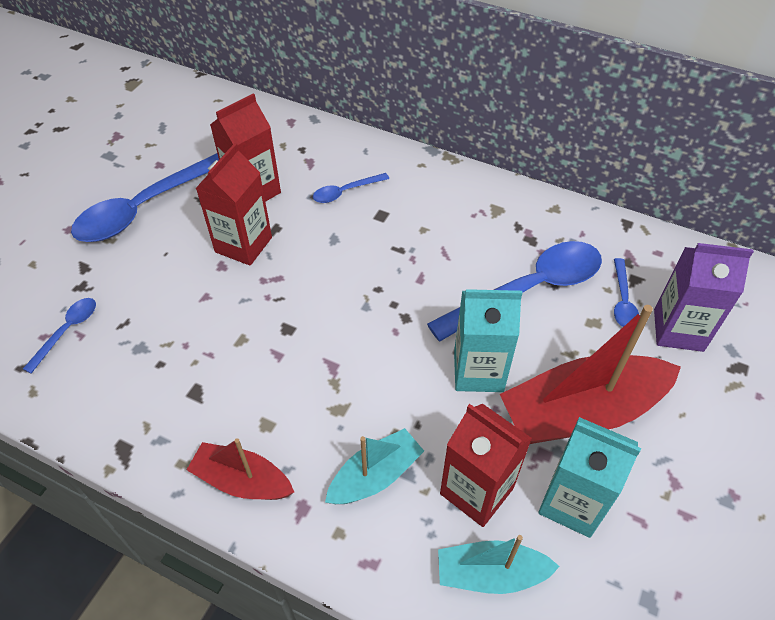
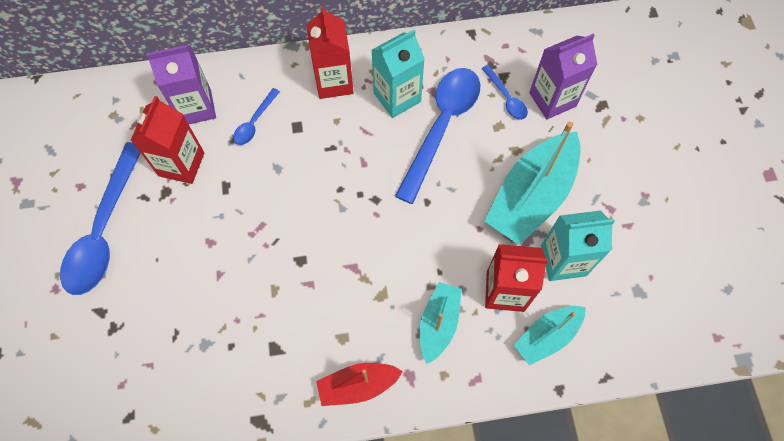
camera: 35 degrees left, 15 degrees up
(67, 331) = (136, 369): blue spoon -> none
(243, 245) = (212, 214): red carton -> red carton (334, 82)
(305, 155) = (196, 107): none -> purple carton
(478, 371) = (451, 209): turquoise carton -> turquoise carton (397, 97)
(581, 412) = (531, 196): red boat -> turquoise boat

